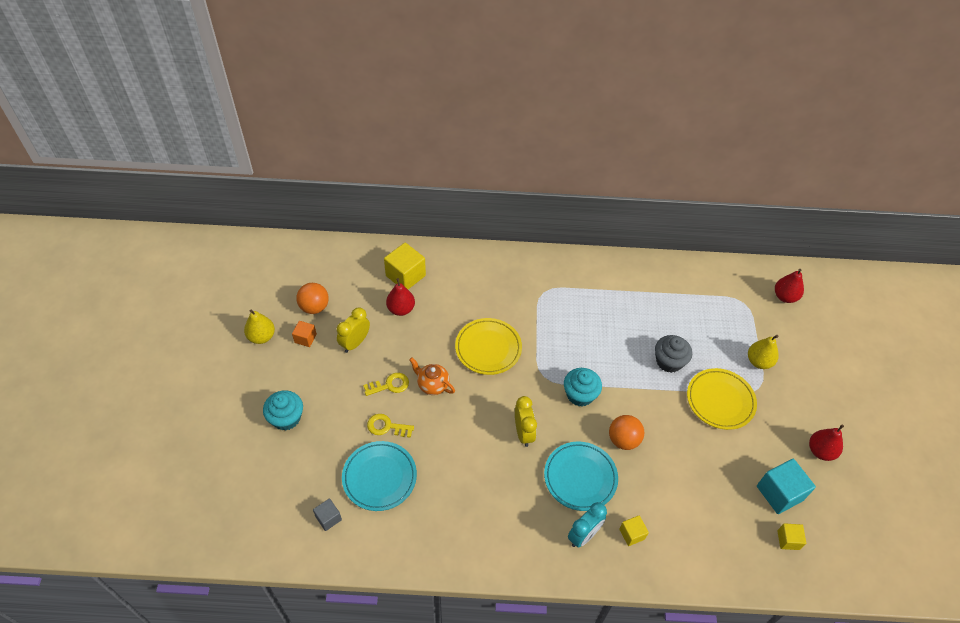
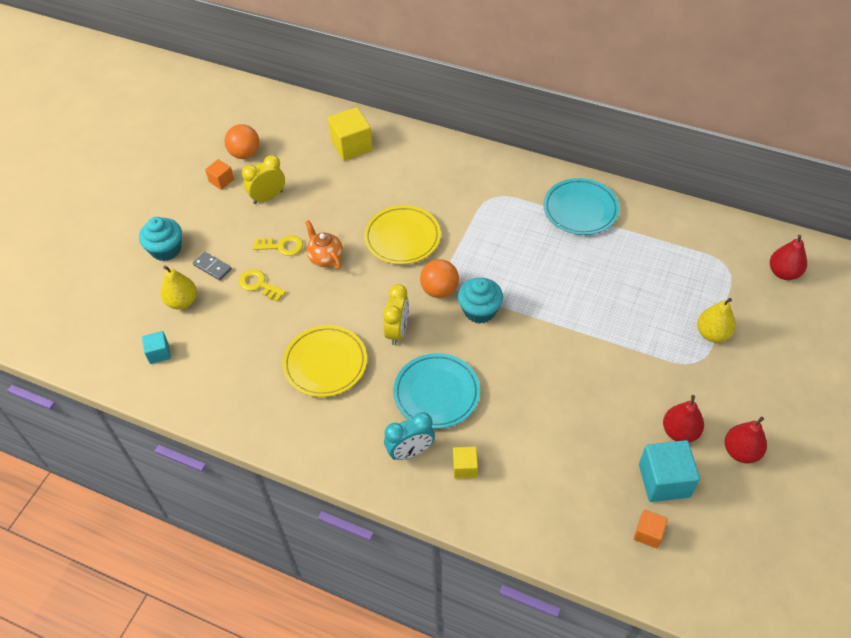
camera: 25 degrees right, 0 degrees up
(261, 337) = (180, 169): yellow pear -> yellow pear (182, 301)
(328, 518) = (159, 353): grey cube -> turquoise cube
(337, 422) = (212, 267): none -> grey domino
(379, 477) = (227, 330): turquoise plate -> turquoise plate (580, 210)
(401, 309) = (330, 177): red pear -> red pear (680, 432)
(623, 440) = (505, 370): orange ball -> orange ball (439, 290)
(669, 361) = (601, 304): grey cupcake -> none
(720, 401) = (642, 362): yellow plate -> yellow plate (325, 363)
(788, 540) = (648, 533): yellow cube -> orange cube

